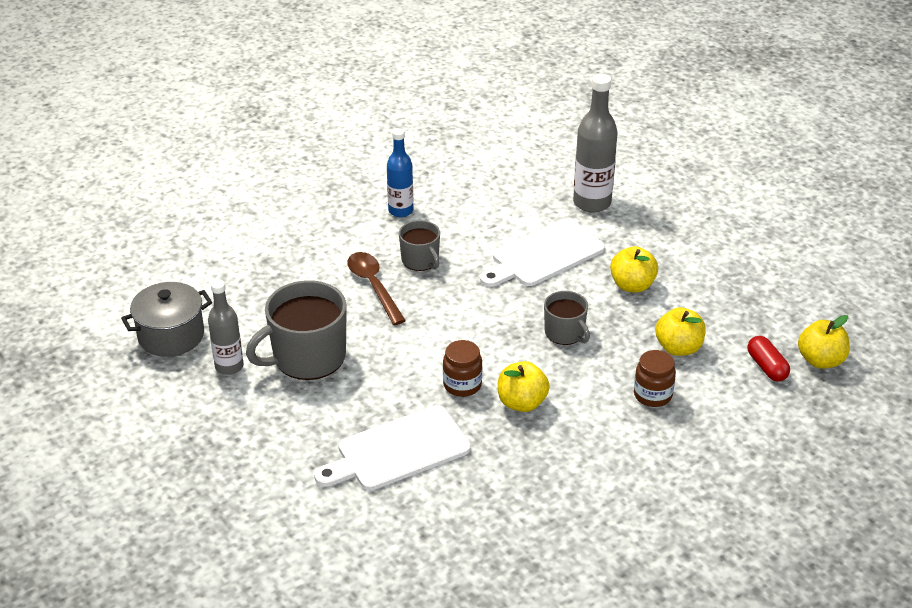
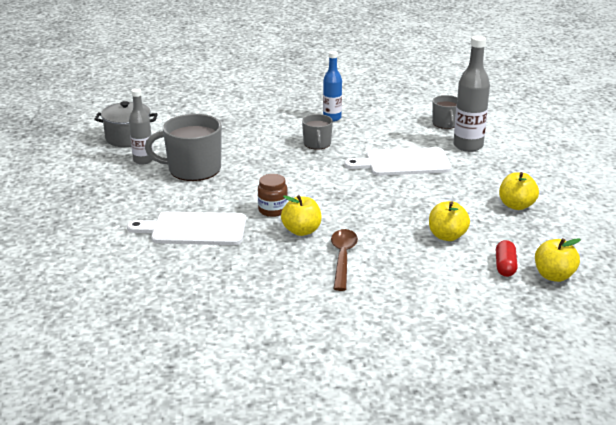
camera: 30 degrees right, 10 degrees down
(373, 286) = (273, 148): brown spoon -> brown spoon (343, 258)
(565, 333) = (372, 205): grey mug -> grey mug (445, 124)
(632, 285) = (449, 194): yellow apple -> yellow apple (516, 205)
(652, 395) = (399, 255): brown jar -> none

